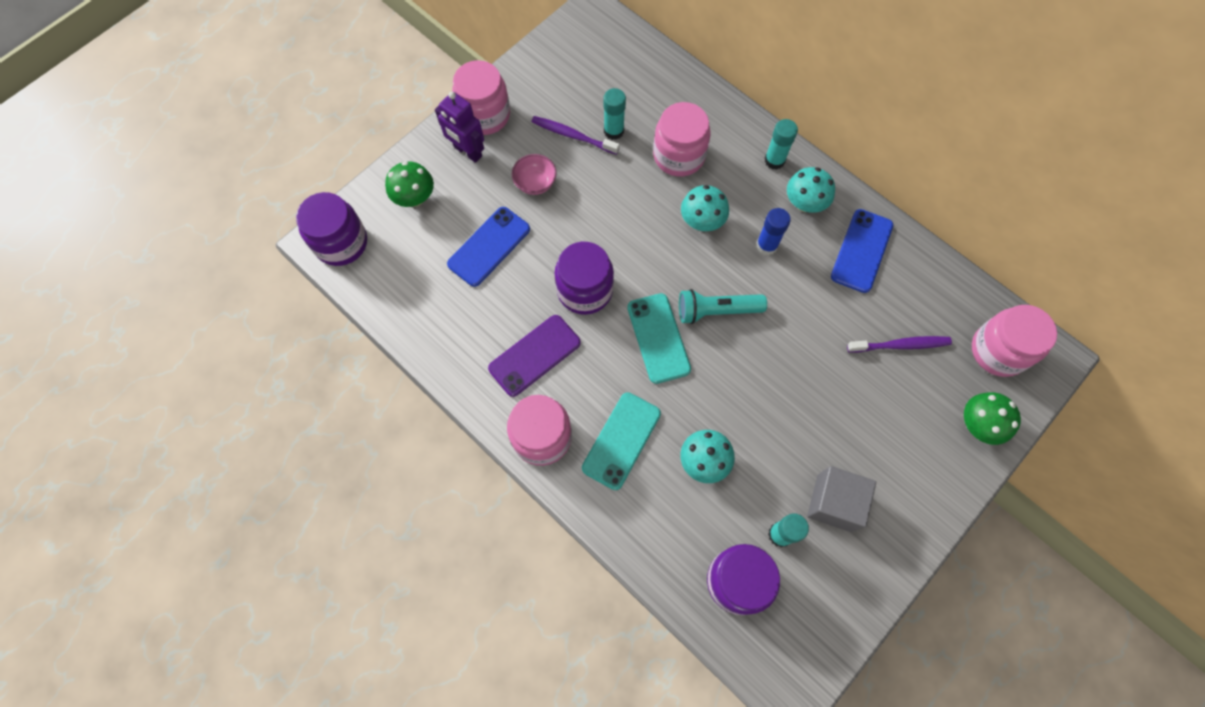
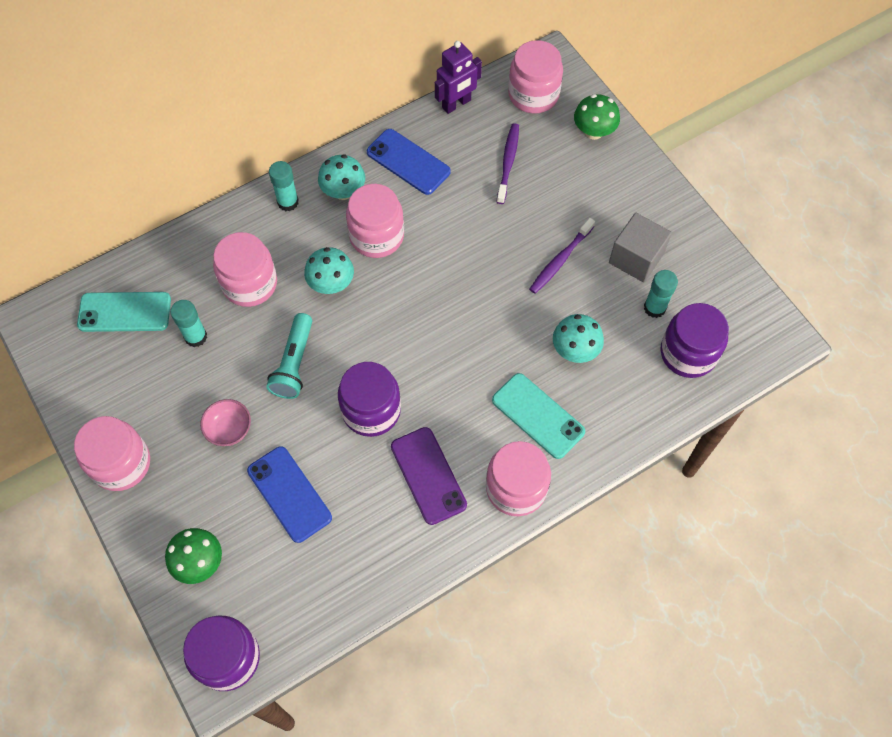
camera: 75 degrees left, 5 degrees down
(467, 152) = (162, 492): purple robot -> purple robot (456, 104)
(573, 136) = (186, 378): purple toothbrush -> purple toothbrush (560, 260)
(658, 338) = (443, 356): turquoise phone -> turquoise phone (124, 312)
(716, 311) = (430, 298): turquoise flashlight -> turquoise flashlight (294, 363)
(766, 245) = (377, 236): blue glue stick -> pink jar

